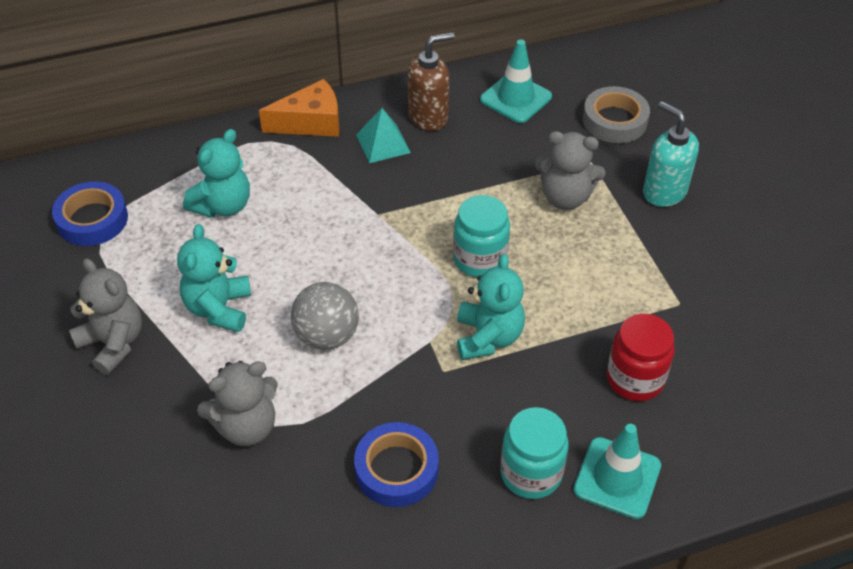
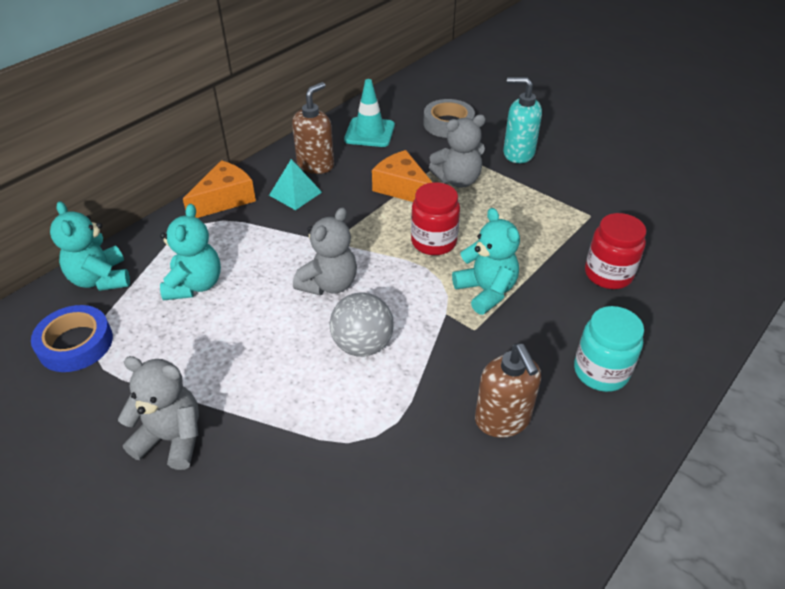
camera: 30 degrees left, 5 degrees down
(219, 308) = (252, 365): turquoise teddy bear -> turquoise teddy bear (101, 279)
(246, 426) = (351, 449): grey teddy bear -> grey teddy bear (329, 284)
(396, 469) = (503, 419): blue tape -> brown soap dispenser
(479, 259) = (433, 242): turquoise jar -> red jar
(497, 183) = (402, 188): none -> orange cheese
(617, 478) = (659, 345): turquoise traffic cone -> none

